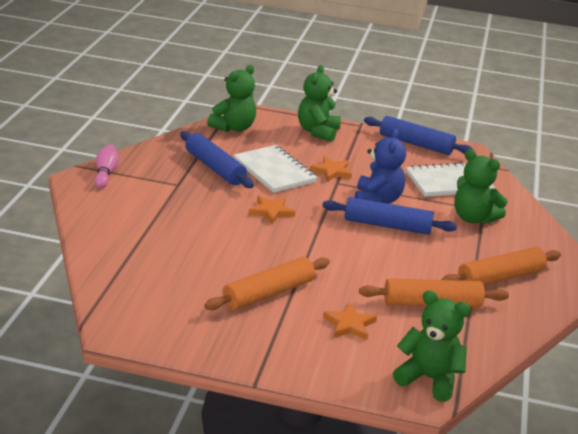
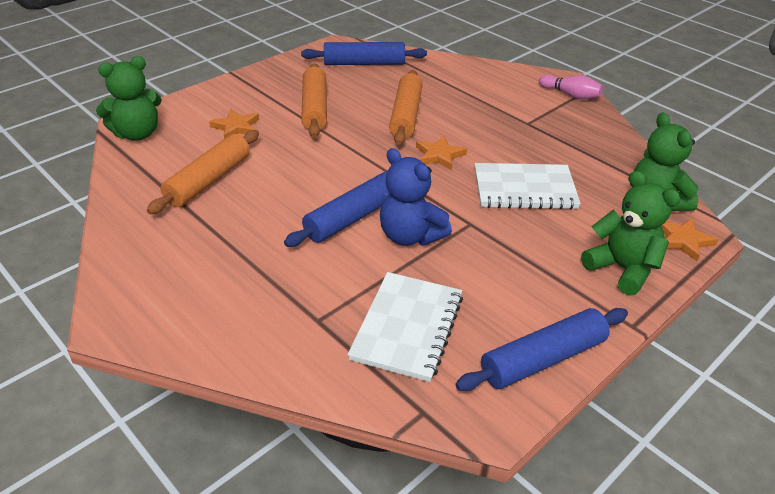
camera: 125 degrees right, 10 degrees up
(215, 168) = (552, 154): blue rolling pin -> blue rolling pin (364, 63)
(331, 171) = (500, 231): orange star -> orange star (683, 241)
(473, 218) = (308, 297): green teddy bear -> none
(500, 277) = (190, 247): orange rolling pin -> orange rolling pin (406, 115)

